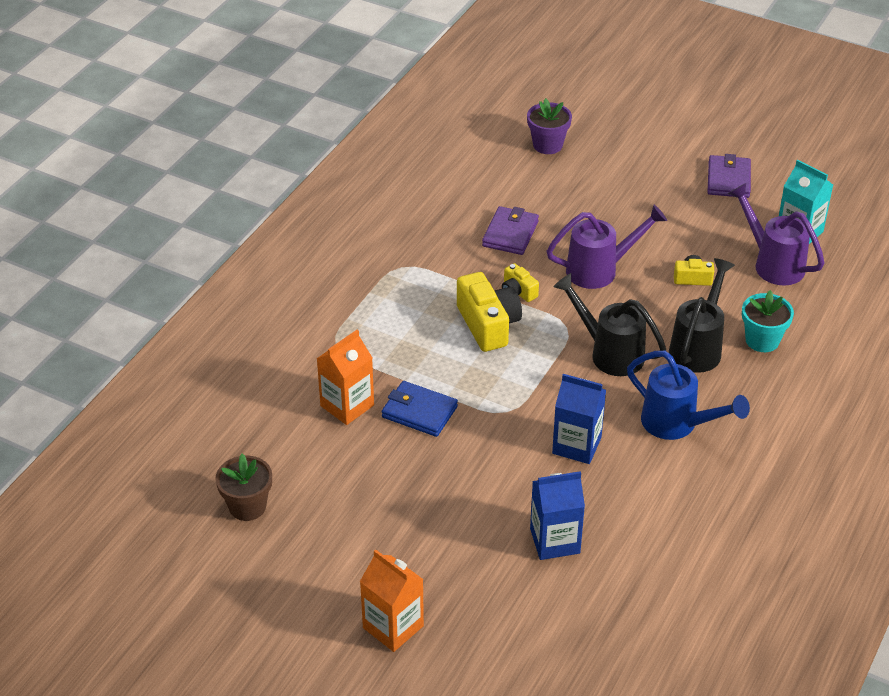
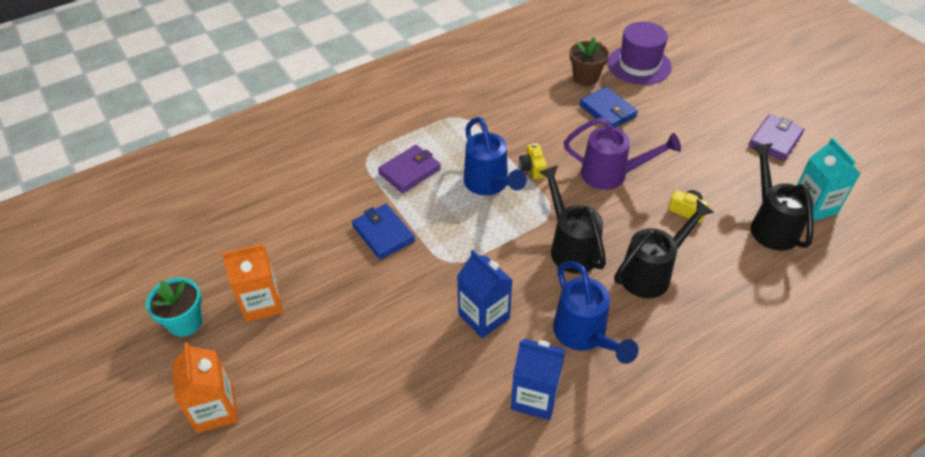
camera: 30 degrees right, 5 degrees up
(247, 506) = (203, 255): brown flower pot -> brown flower pot (585, 78)
(347, 405) = (336, 206): orange carton -> orange carton (262, 303)
(488, 325) = (489, 185): yellow camera -> blue watering can
(510, 234) = (560, 121): purple wallet -> purple wallet (410, 171)
(547, 145) = (639, 65): purple flower pot -> purple hat
(550, 206) = (607, 111): none -> blue wallet
(555, 541) = (401, 396): blue carton -> blue carton (535, 397)
(762, 340) = (715, 290): turquoise flower pot -> turquoise flower pot (185, 322)
(772, 263) = (770, 224): purple watering can -> black watering can

